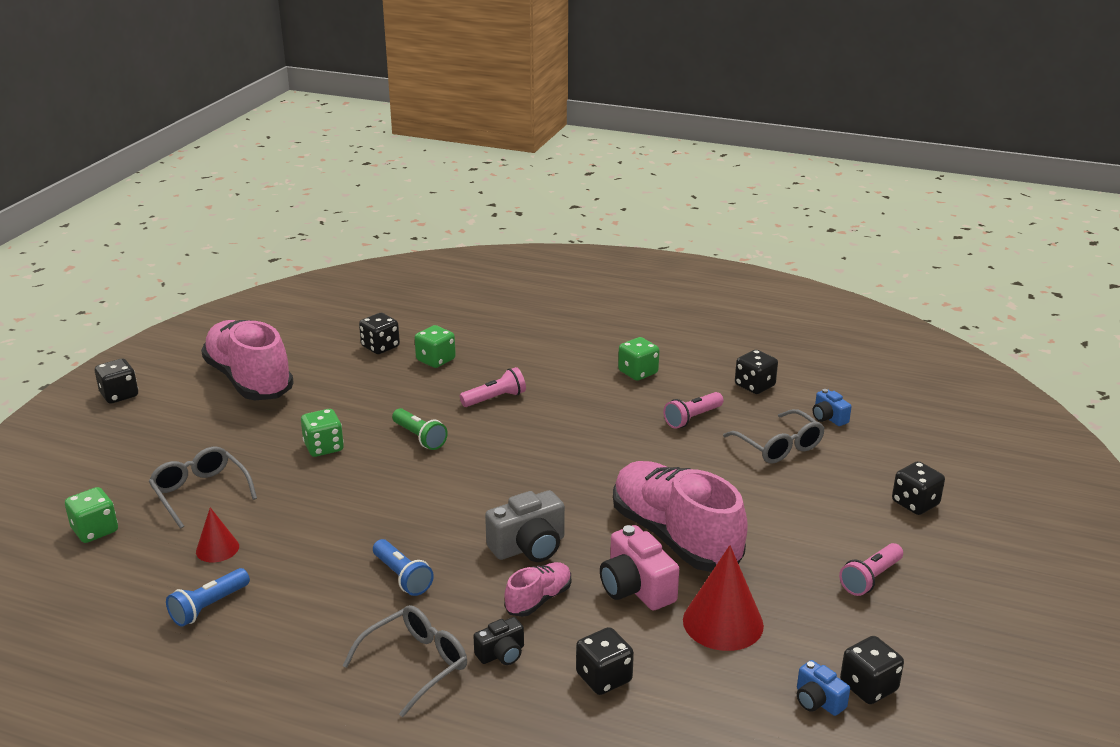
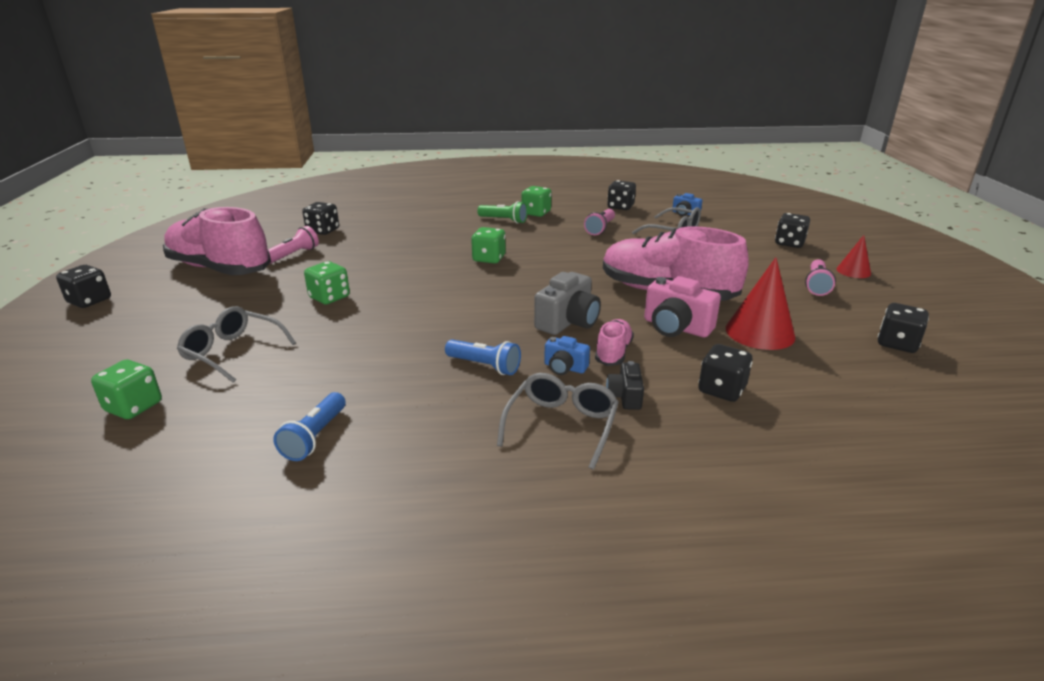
camera: 25 degrees left, 0 degrees up
(217, 549) = (285, 389): red cone -> red cone (853, 271)
(419, 437) = (408, 275): green flashlight -> green flashlight (504, 220)
(435, 360) = (377, 231): green dice -> green dice (489, 258)
(495, 398) = (447, 243): pink flashlight -> pink flashlight (293, 255)
(501, 654) = (625, 396): black camera -> black camera turned 150 degrees clockwise
(818, 701) = (879, 361): blue camera -> blue camera (564, 368)

